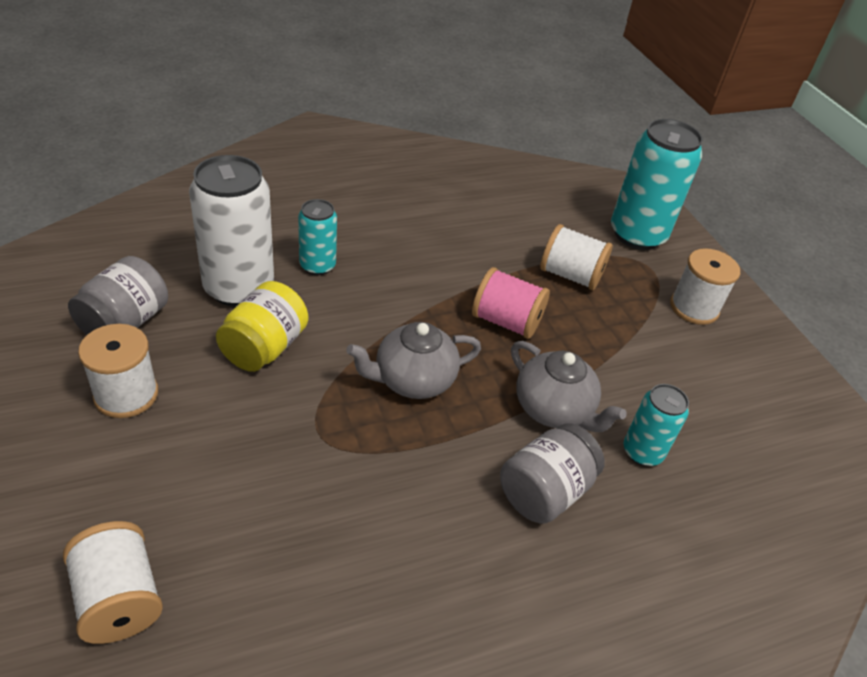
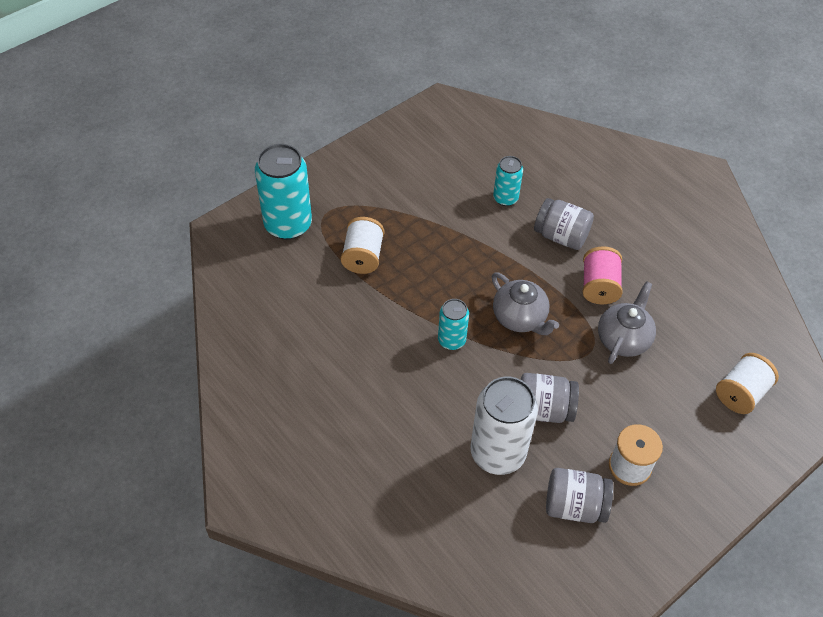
camera: 105 degrees left, 10 degrees up
(264, 347) = (544, 409): yellow jar -> grey jar
(317, 266) = (443, 413): turquoise can -> turquoise can (451, 340)
(506, 322) = (435, 283): pink spool -> pink spool (599, 286)
(554, 409) = (499, 243): grey teapot -> grey teapot (623, 339)
(694, 308) = (359, 185): white spool -> none

